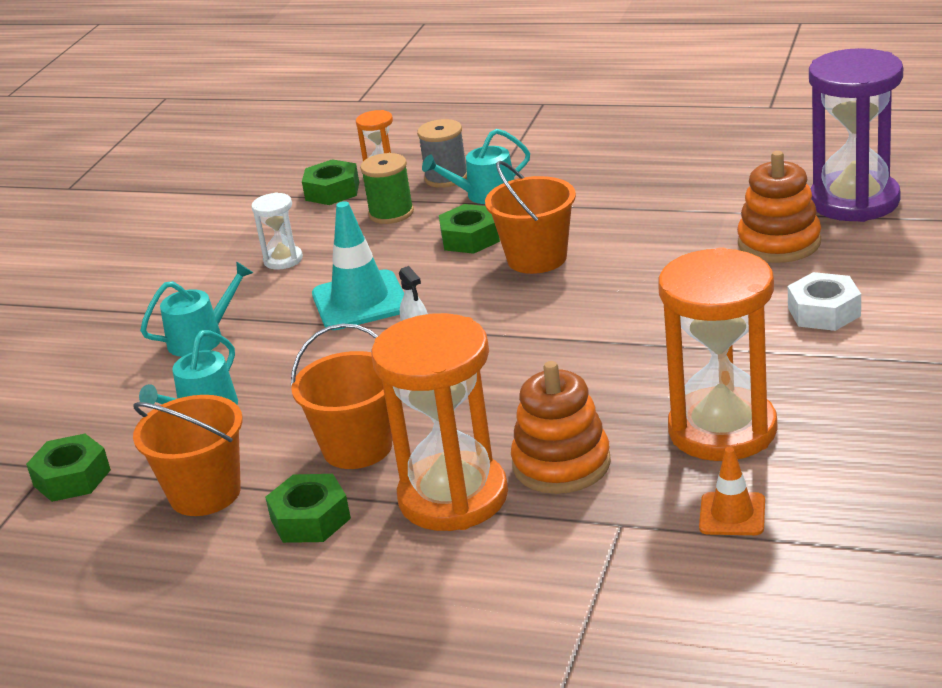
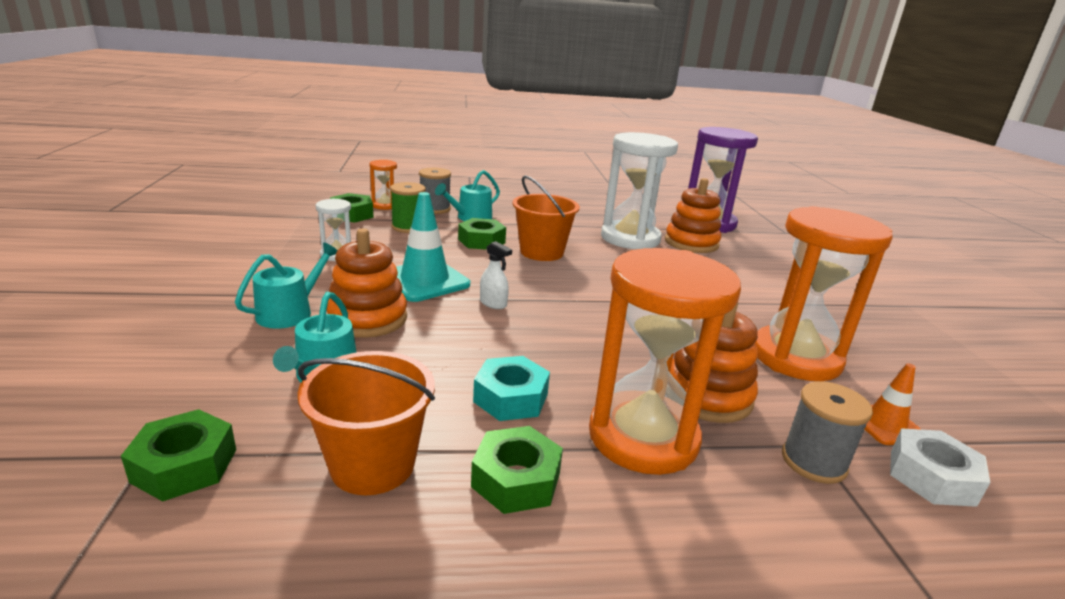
camera: 30 degrees left, 5 degrees down
(273, 349) = (367, 318): none -> orange stacking toy
(357, 448) = (511, 398): orange bucket -> turquoise nut
(601, 539) = (813, 462): none -> grey spool
(689, 234) = (630, 238): none -> white hourglass
(824, 312) = (765, 279): white nut -> white nut (931, 477)

